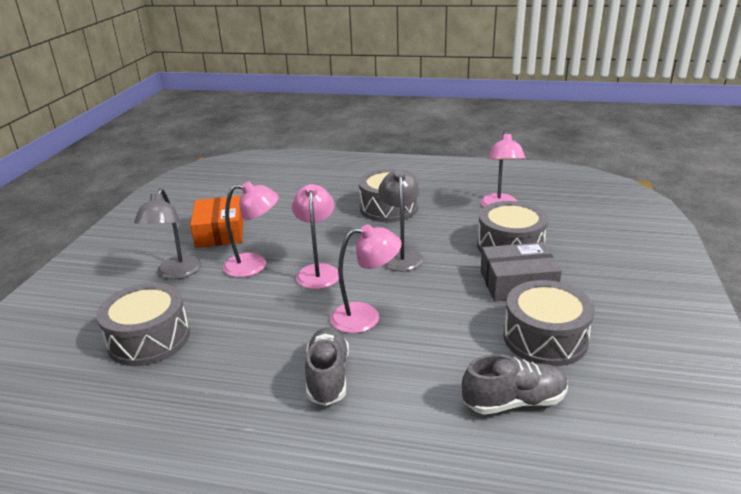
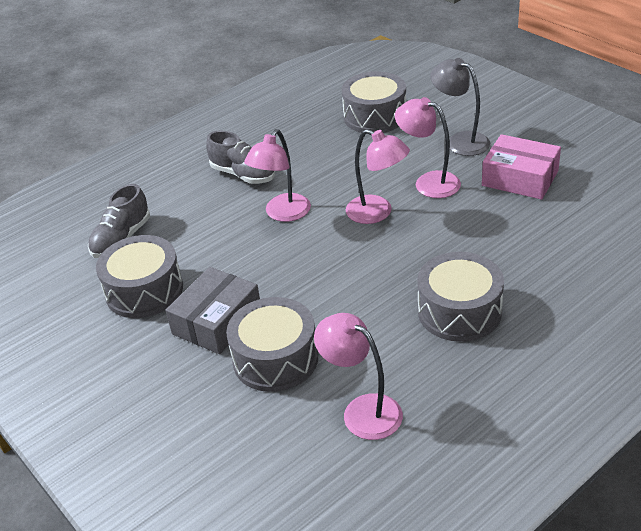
camera: 130 degrees right, 10 degrees up
(220, 232) = (520, 178): orange box -> pink box
(254, 265) = (428, 182): pink lamp -> pink lamp turned 90 degrees clockwise
(400, 255) = (349, 273): grey lamp -> none

